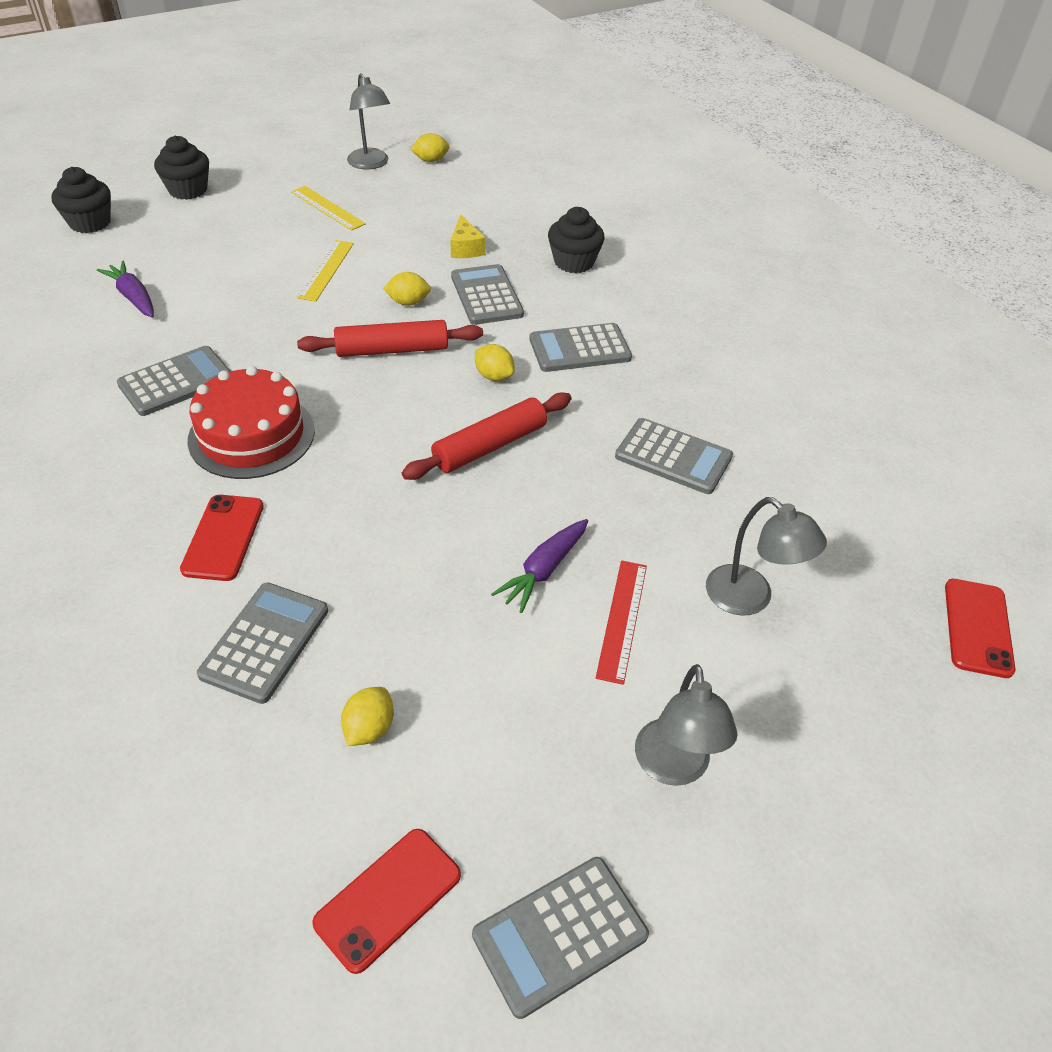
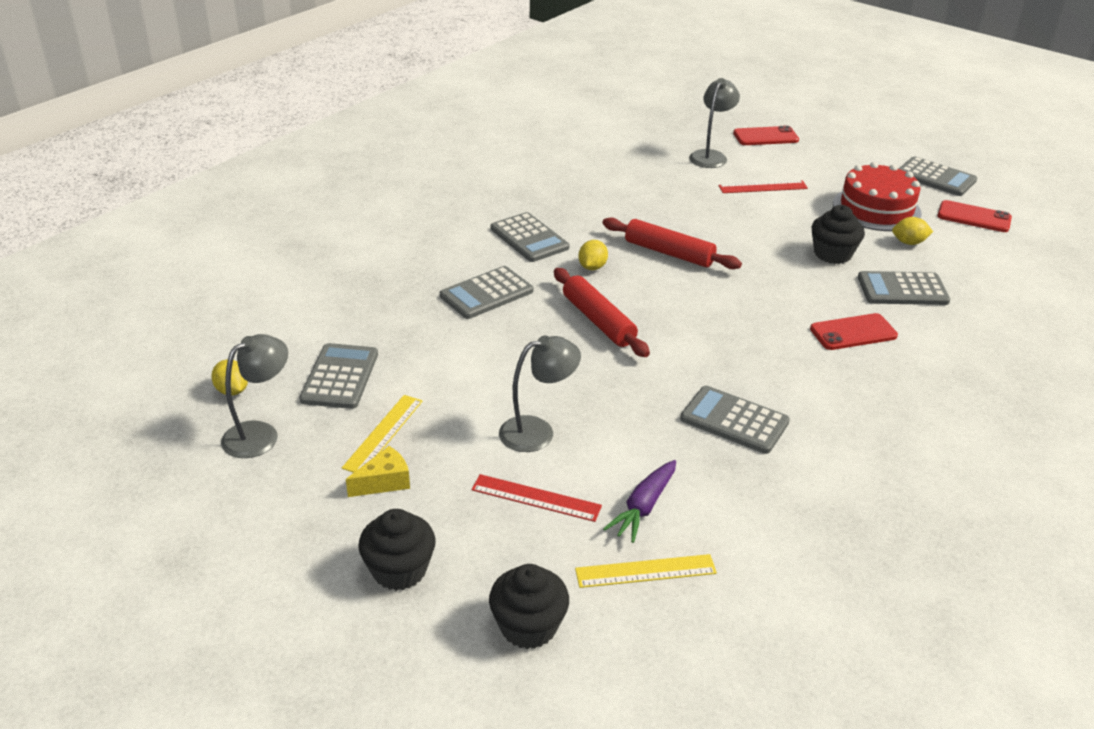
camera: 110 degrees left, 10 degrees down
(195, 254) = (536, 498): none -> red ruler
(251, 435) = (754, 356): red cake -> red cake (876, 208)
(326, 270) = (506, 393): yellow ruler -> yellow ruler (645, 571)
(408, 302) = (525, 331): yellow lemon -> none
(465, 248) = (414, 322): yellow cheese -> yellow cheese (384, 482)
(544, 570) = (754, 214): purple carrot -> none
(574, 262) = (404, 261): black cupcake -> black cupcake (832, 254)
(673, 457) = (618, 189): grey calculator -> grey calculator (340, 377)
(673, 767) = (832, 164): grey lamp -> grey lamp (537, 431)
(977, 627) = (669, 103): red phone -> red phone (765, 137)

